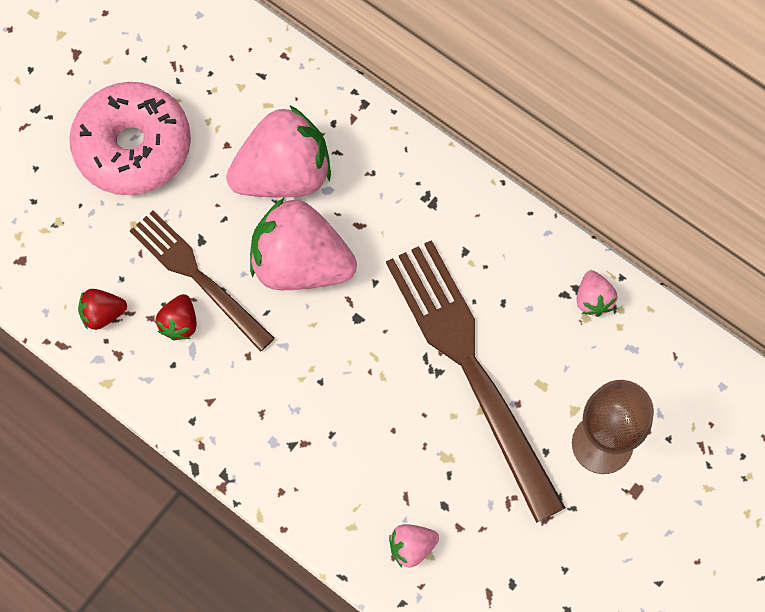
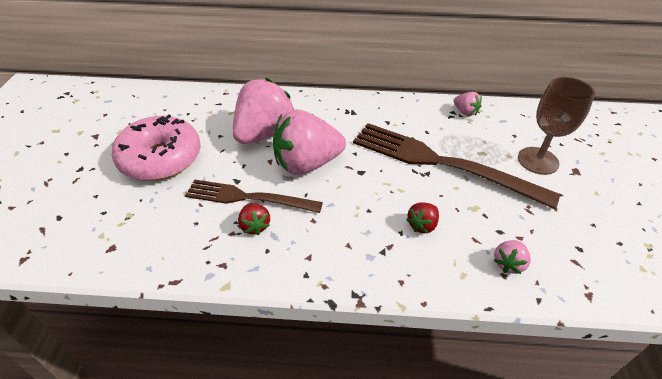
camera: 35 degrees left, 25 degrees down
(103, 314) = (195, 247): red strawberry -> red strawberry (422, 225)

